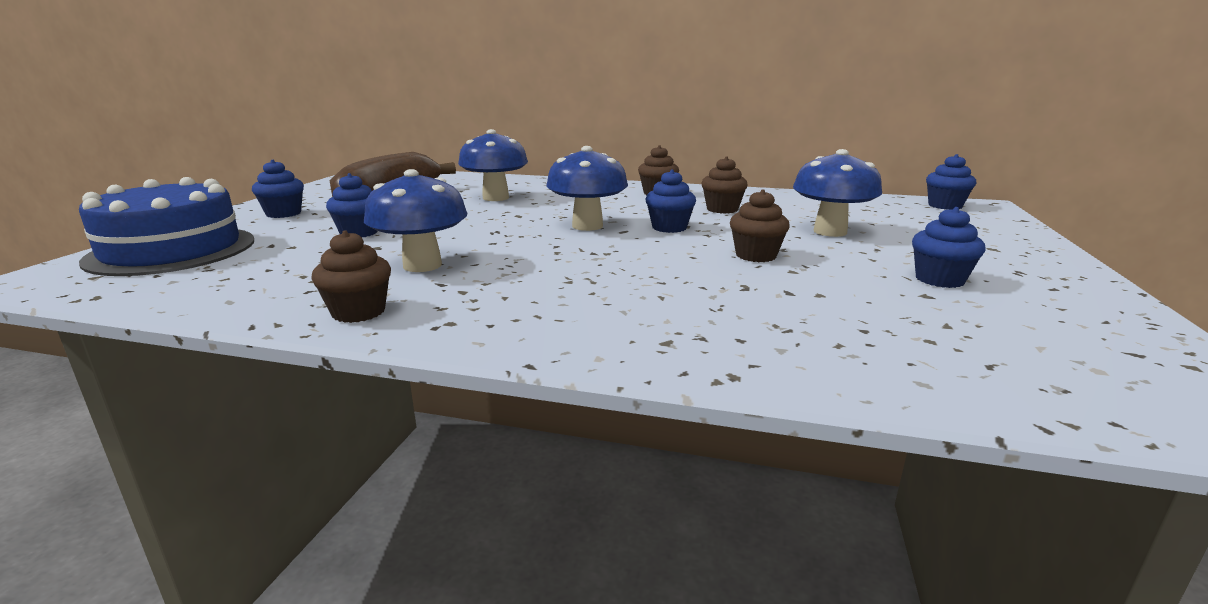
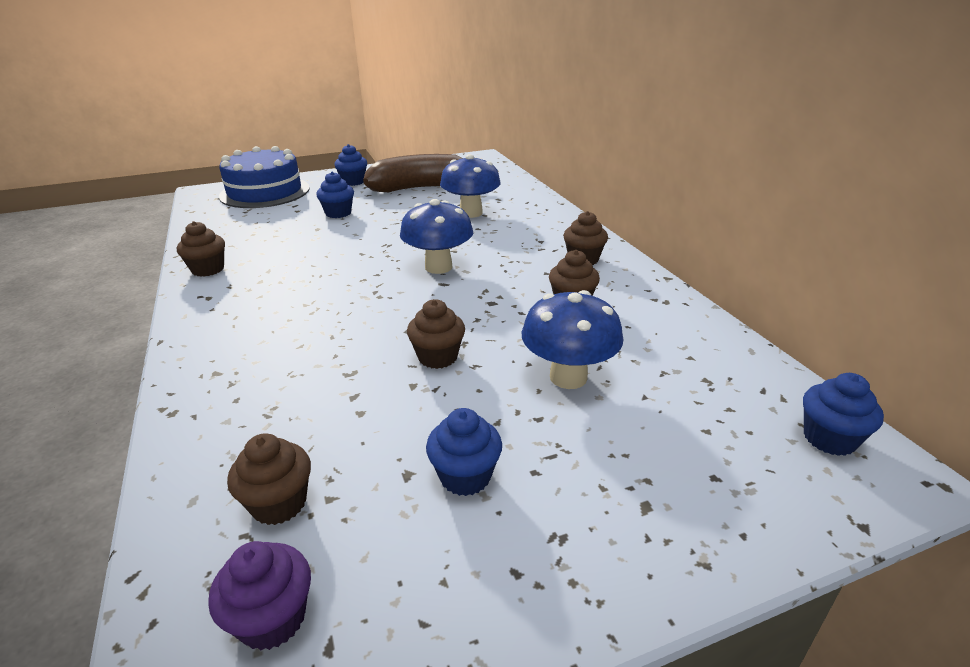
camera: 55 degrees right, 10 degrees up
(422, 265) = (295, 253): blue mushroom -> none
(669, 227) = (475, 297): blue cupcake -> none
(947, 344) = (279, 503): none -> brown cupcake
(1106, 368) = (272, 619): none -> purple cupcake

